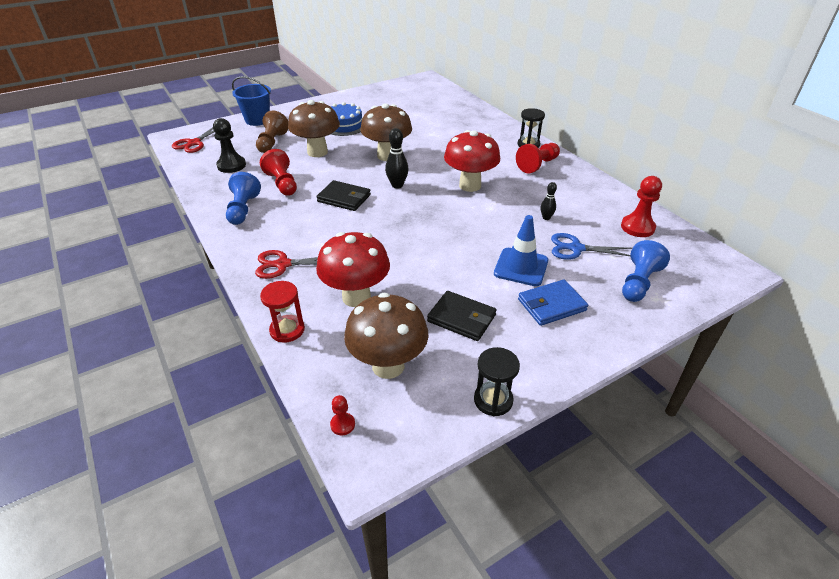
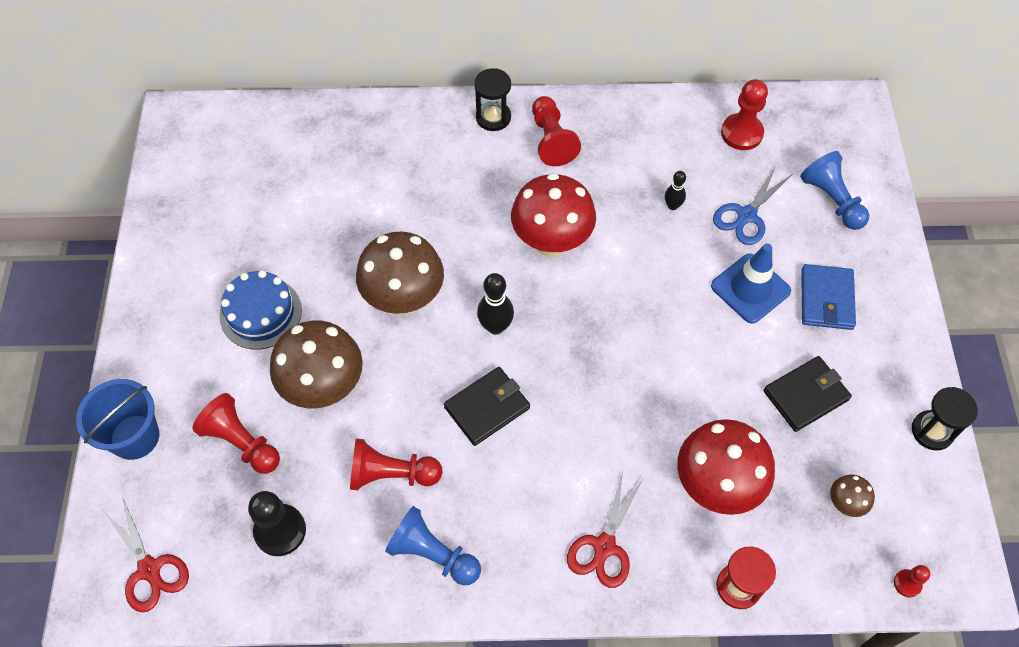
camera: 60 degrees left, 20 degrees up
(272, 142) = (241, 442): brown pawn -> red pawn
(388, 366) = (845, 504): brown mushroom -> brown mushroom, size x0.45

